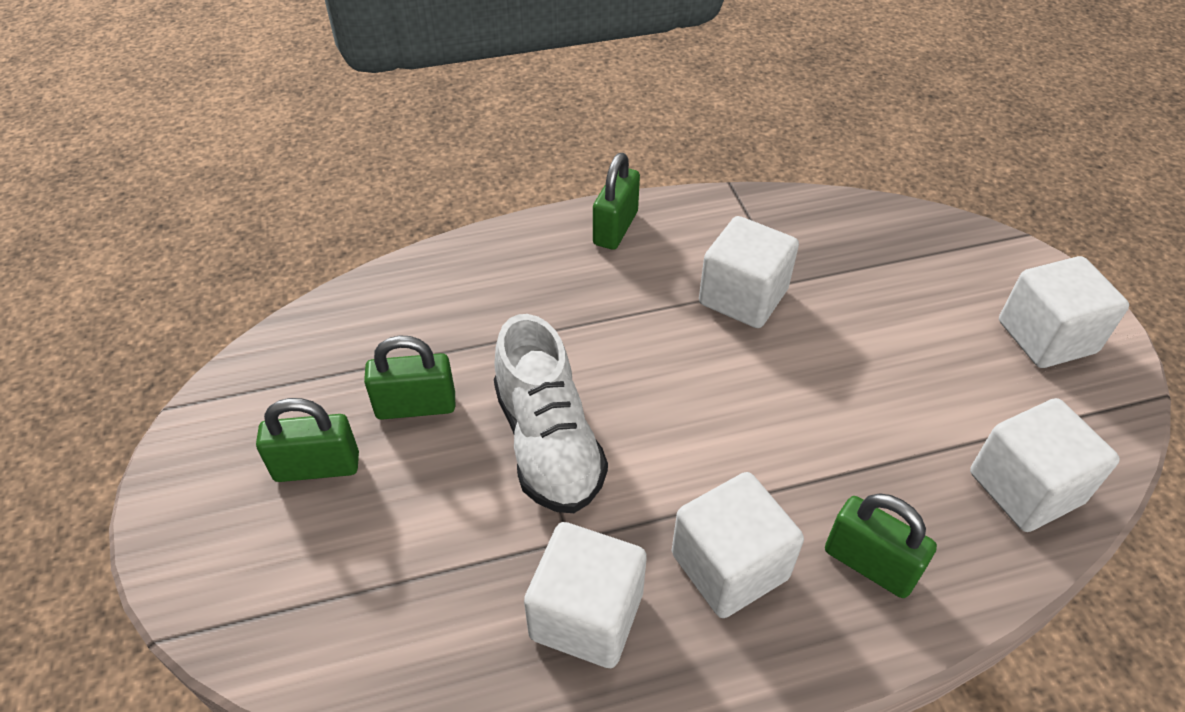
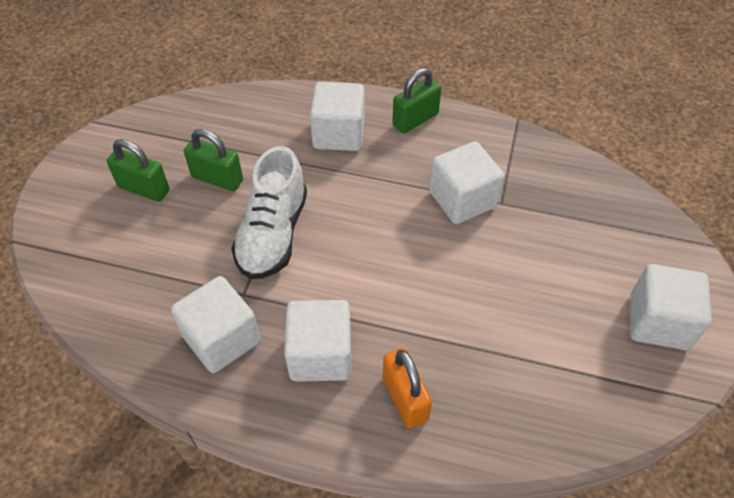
camera: 30 degrees right, 5 degrees up
(869, 564) = (405, 398): green padlock -> orange padlock
(1025, 488) = (549, 408): white cube -> white cube (339, 134)

